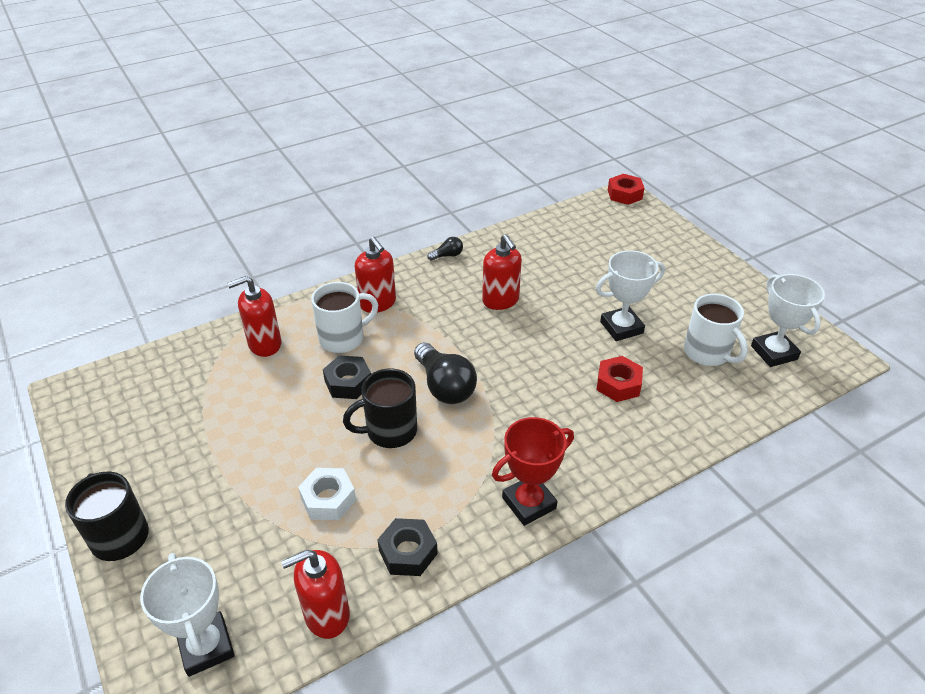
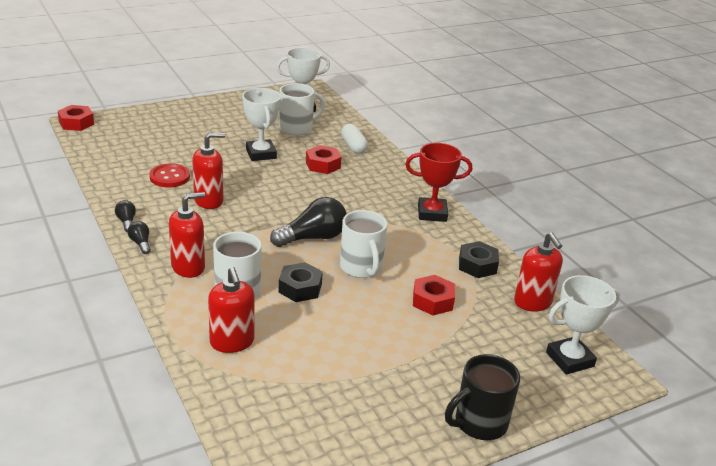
camera: 90 degrees left, 10 degrees down
(328, 499) = (432, 301): white nut -> red nut
(389, 431) = (361, 268): black mug -> white mug
(413, 269) = (141, 243): none -> black light bulb
(529, 503) = (432, 213): red trophy -> red trophy turned 60 degrees counterclockwise
(539, 268) = (169, 177): none -> red button
(686, 412) = (353, 146): none -> white capsule

